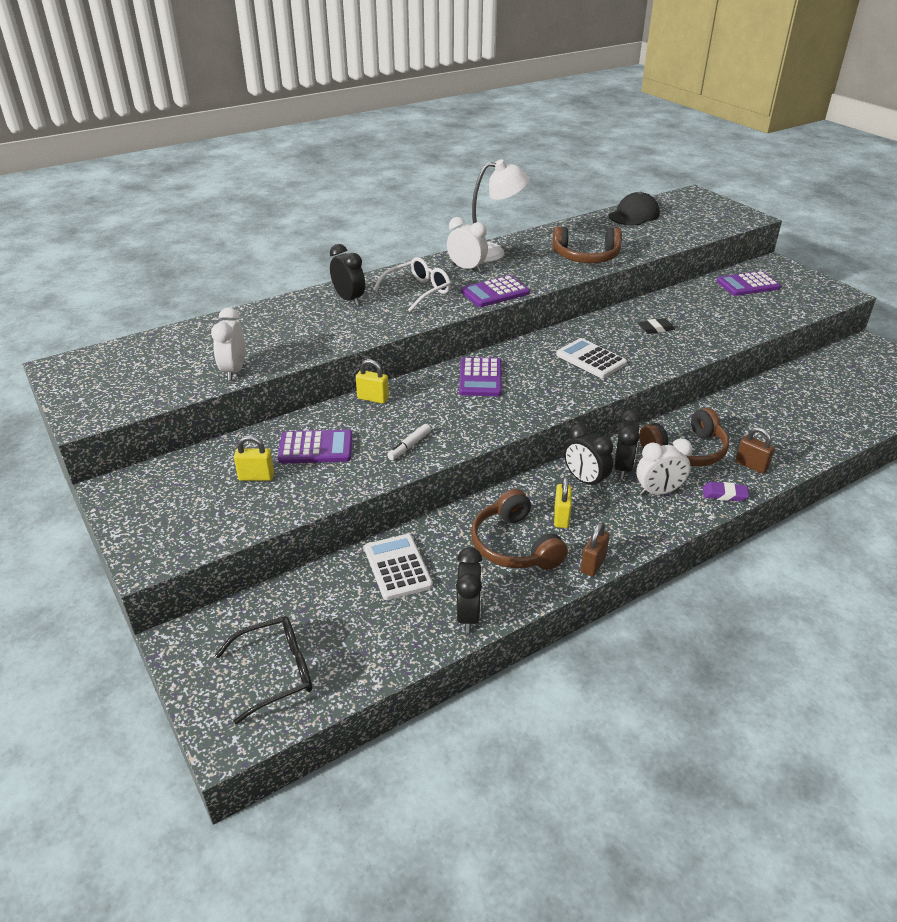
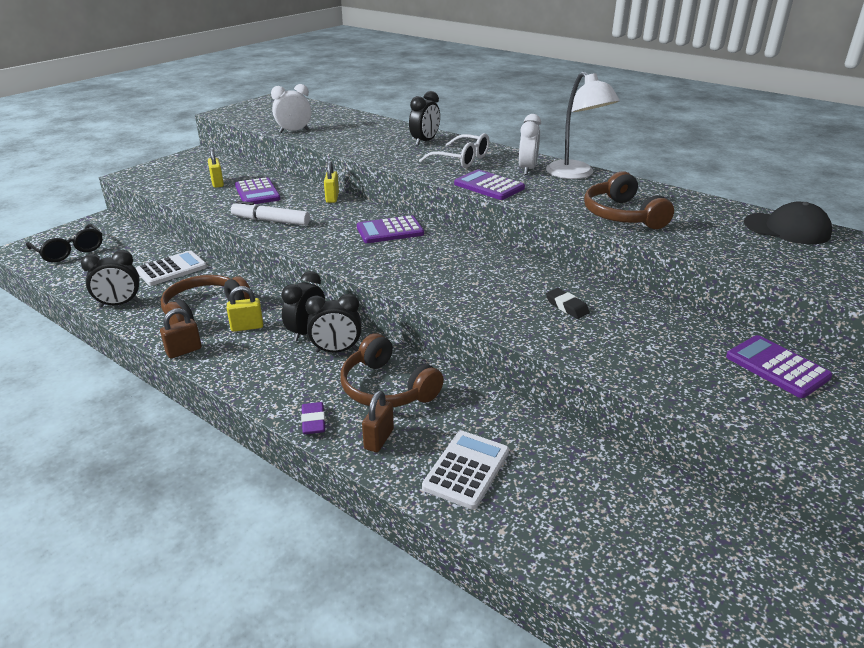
camera: 70 degrees right, 5 degrees down
(409, 446) = (271, 221): white marker -> white marker, size x1.64
(591, 359) = (463, 276): white calculator -> white calculator (466, 469)
(593, 564) = (184, 351): brown padlock -> brown padlock turned 45 degrees counterclockwise
(658, 492) = (303, 376): white clock -> none

